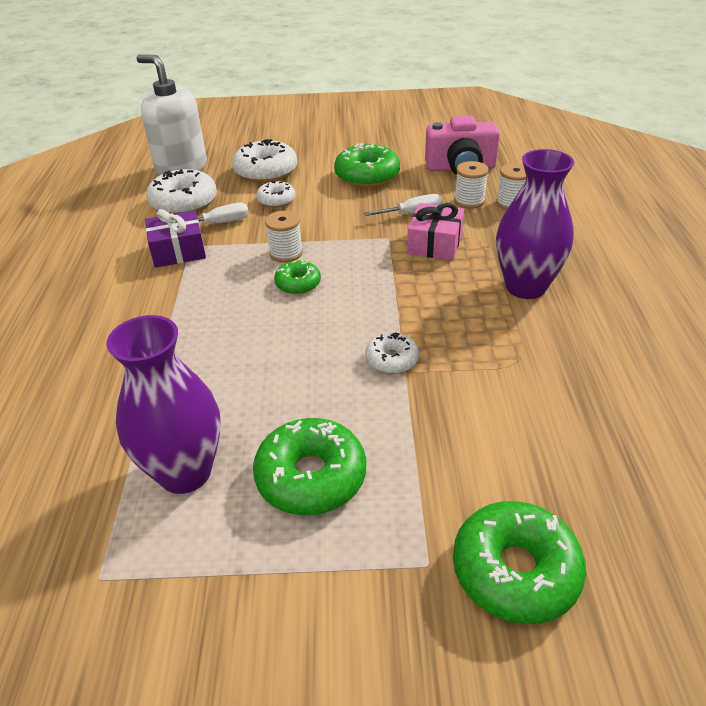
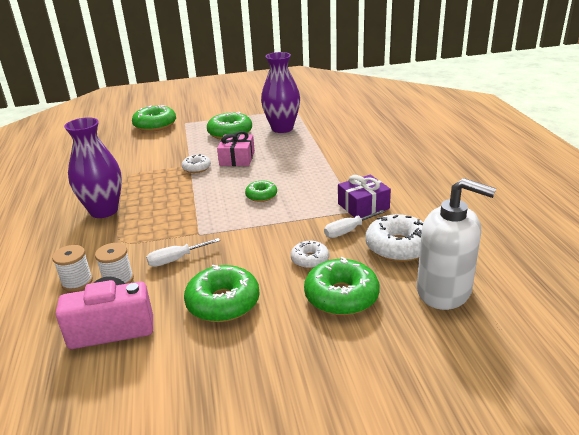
camera: 170 degrees right, 10 degrees down
(266, 171) = (341, 296): white donut -> green donut
(286, 253) = (278, 213): white spool -> none
(435, 244) = (161, 234): pink gift -> pink gift (237, 158)

